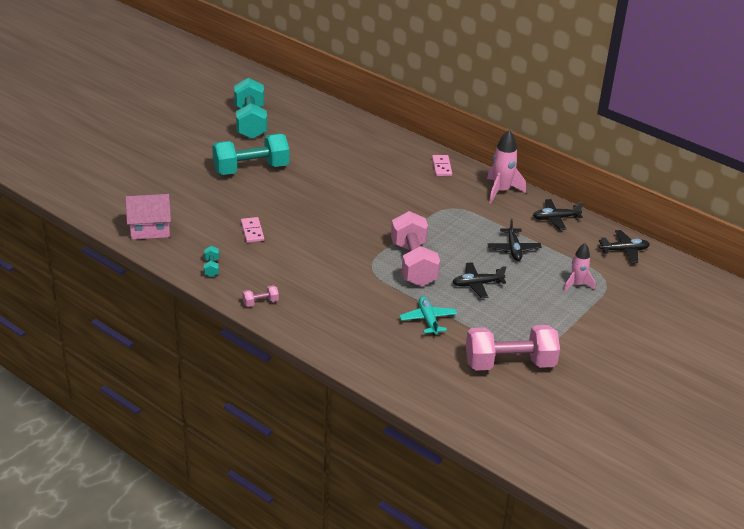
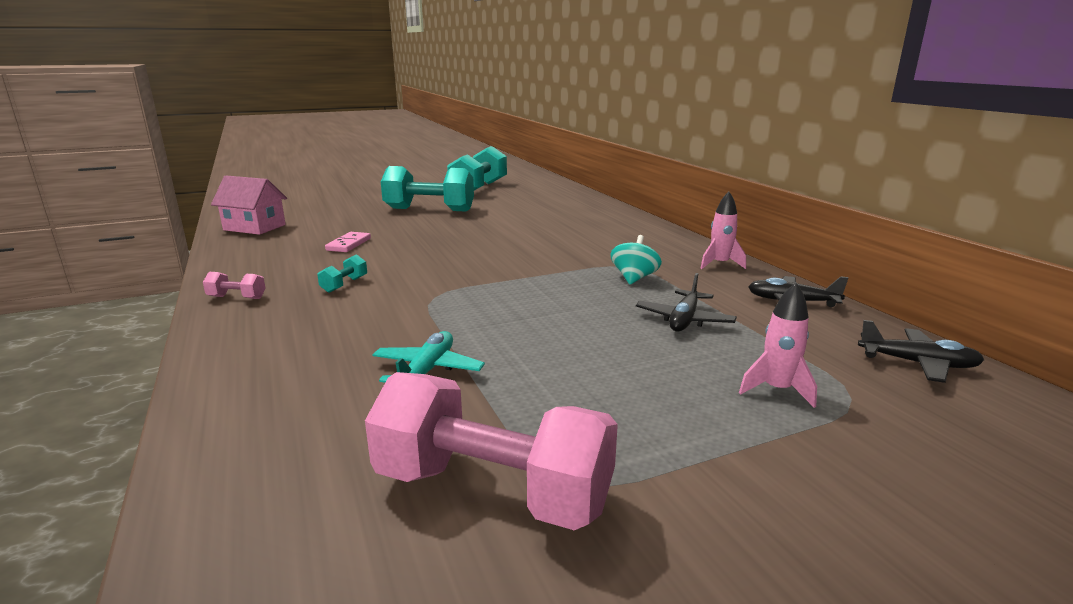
camera: 30 degrees right, 15 degrees down
(211, 267) = (250, 260): turquoise dumbbell -> turquoise dumbbell (344, 285)
(413, 264) = (500, 304): pink dumbbell -> none
(441, 167) = (653, 236): pink domino -> none
(464, 219) = (634, 278): none -> turquoise spinning top
(477, 284) = (573, 346): black plane -> none
(501, 191) = (719, 264): pink rocket -> pink rocket, size x0.67

